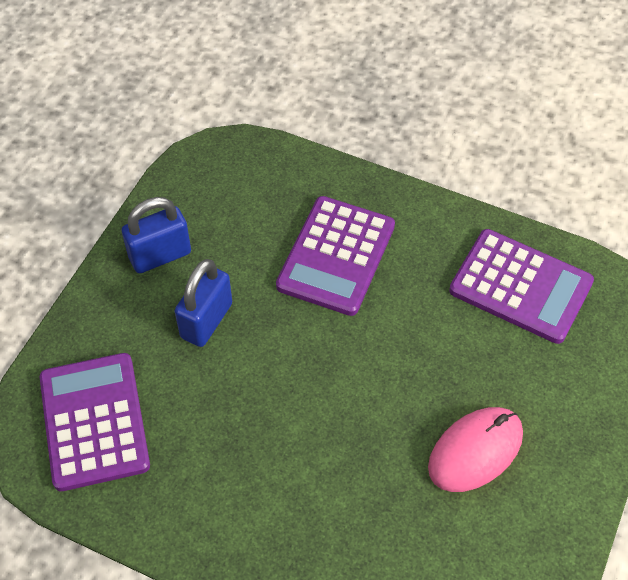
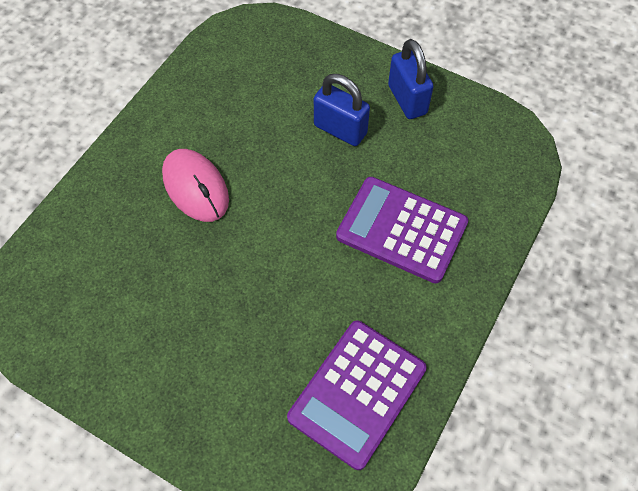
camera: 95 degrees right, 5 degrees up
(94, 421) = (259, 60): purple calculator -> none
(475, 451) = (187, 320): pink mouse -> pink mouse (195, 187)

